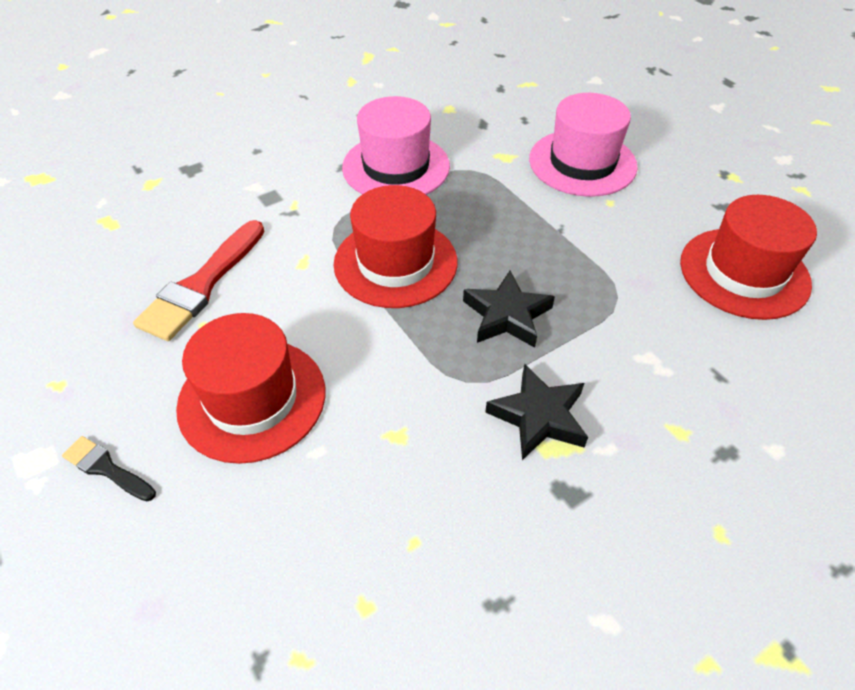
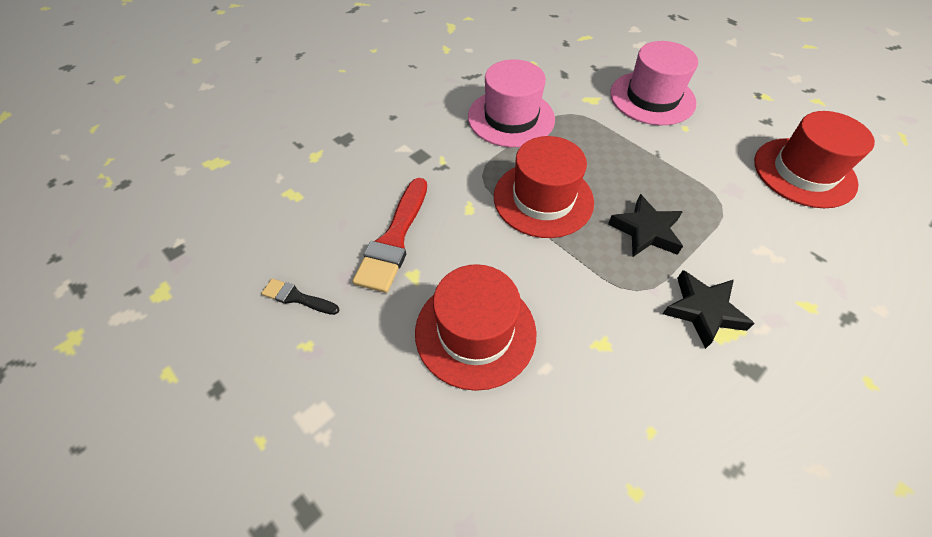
camera: 10 degrees left, 5 degrees up
(106, 468) = (379, 413): black brush -> black brush (297, 297)

